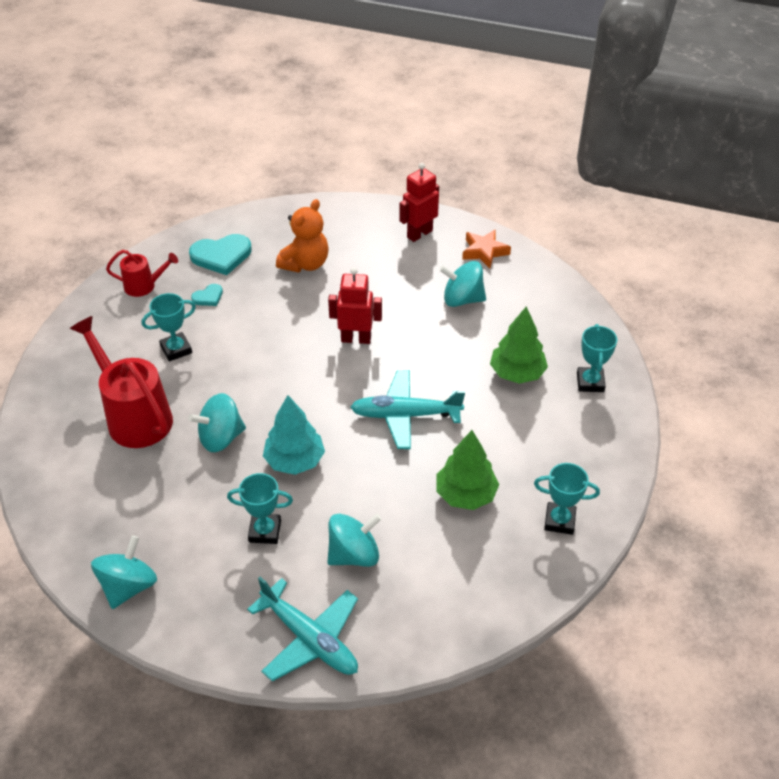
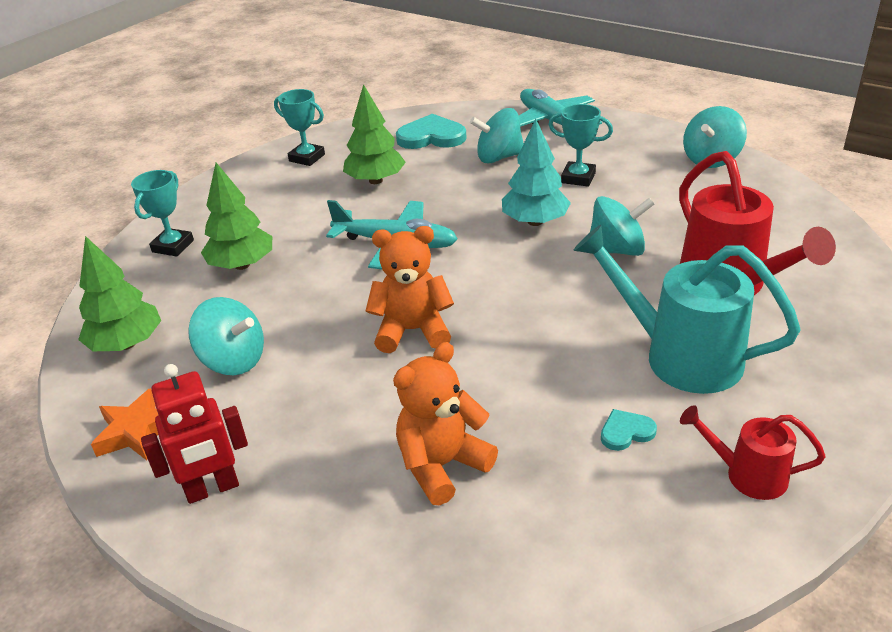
camera: 160 degrees left, 10 degrees down
(176, 349) = (678, 356): turquoise trophy -> turquoise watering can
(221, 256) = (596, 514): turquoise heart -> turquoise heart (431, 137)
(356, 339) = (413, 331): red robot -> orange teddy bear
(542, 298) = (127, 344): none -> green tree

